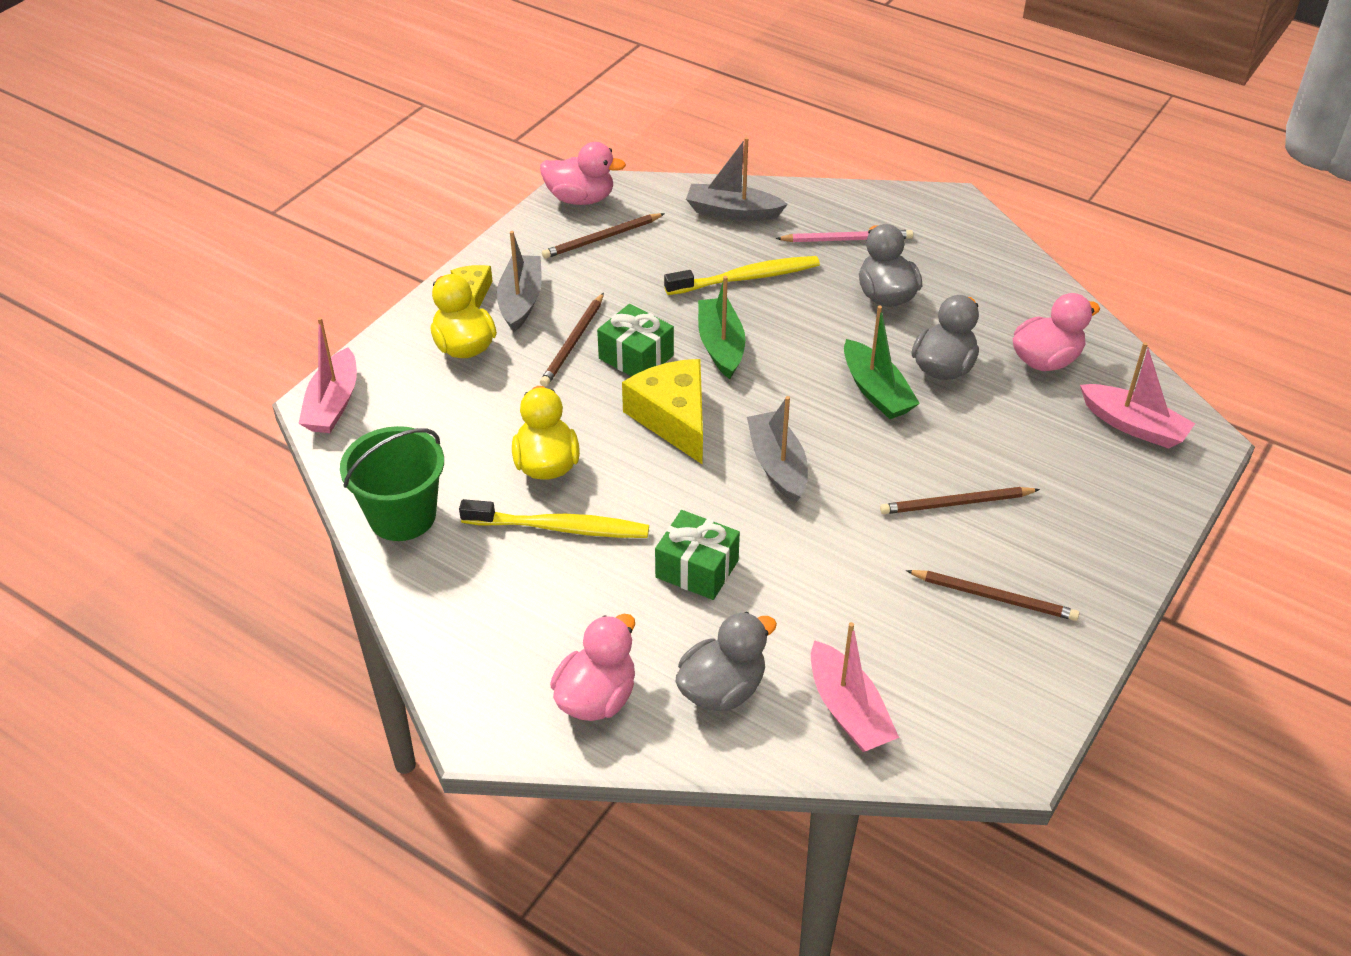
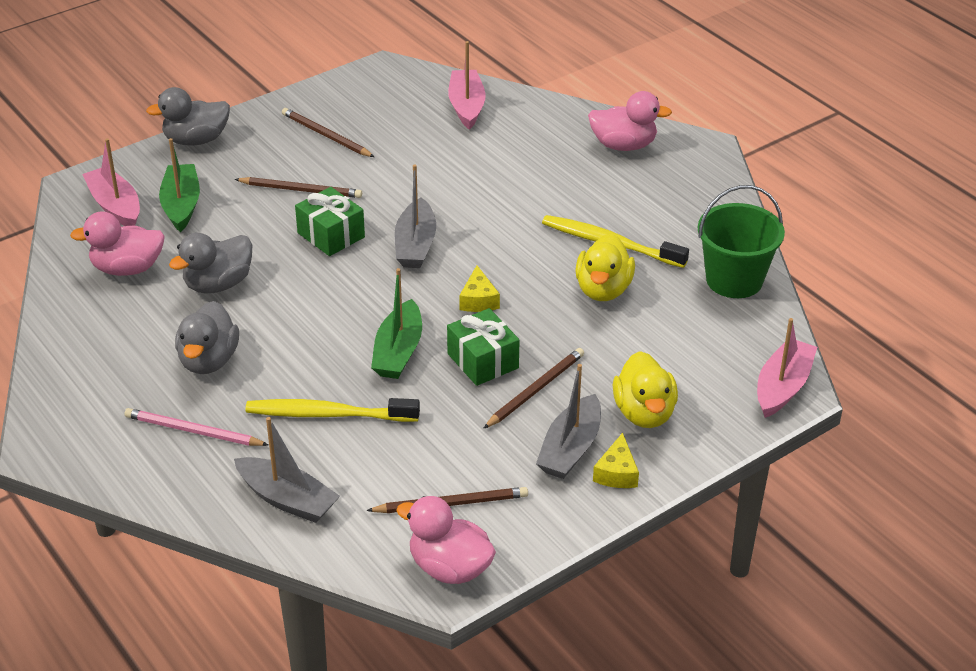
camera: 160 degrees left, 5 degrees down
(596, 698) = (623, 145): pink duck -> pink duck turned 135 degrees counterclockwise
(673, 418) = (478, 300): yellow cheese -> yellow cheese, size x0.52
(697, 569) = (519, 195): green gift -> green gift (331, 235)
(722, 689) = (540, 132): grey duck -> grey duck (196, 140)
(876, 391) = (292, 279): green boat -> green boat (181, 205)

